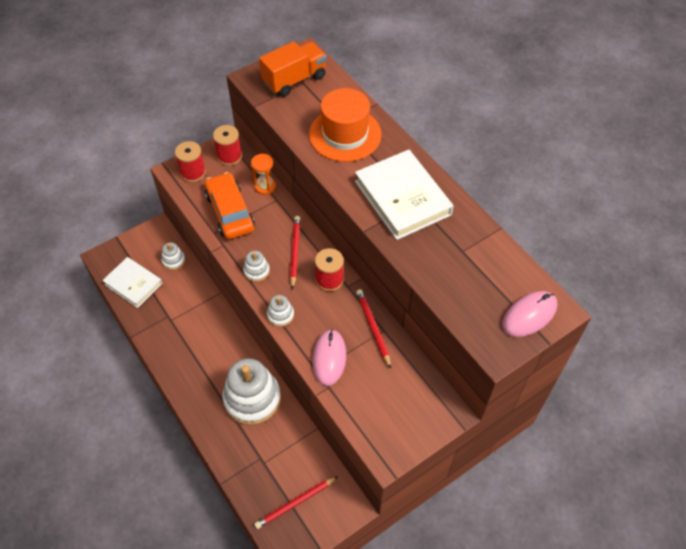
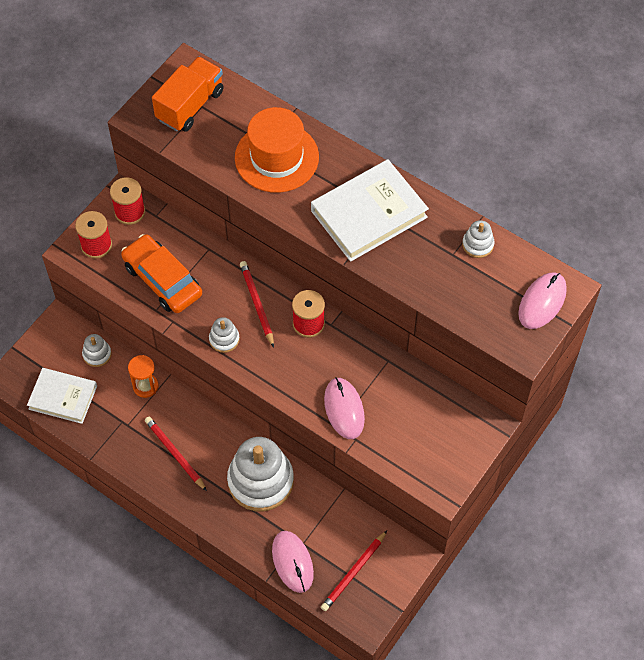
camera: 20 degrees left, 5 degrees up
(248, 475) = (292, 562): none -> pink mouse
(265, 186) = (188, 236): orange hourglass -> orange hourglass (145, 386)
(280, 315) = (272, 380): white stacking toy -> white stacking toy (478, 244)
(373, 328) = (376, 362): red pencil -> red pencil (175, 454)
(402, 198) = (369, 214): white book -> white book turned 75 degrees counterclockwise

